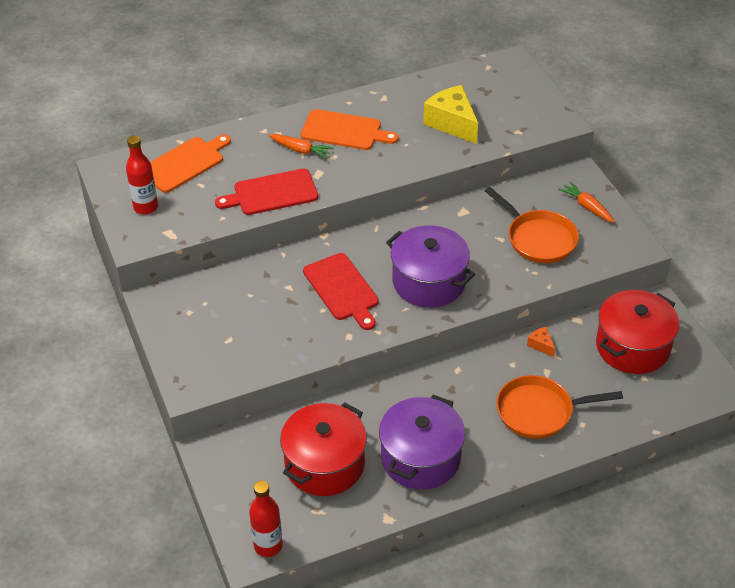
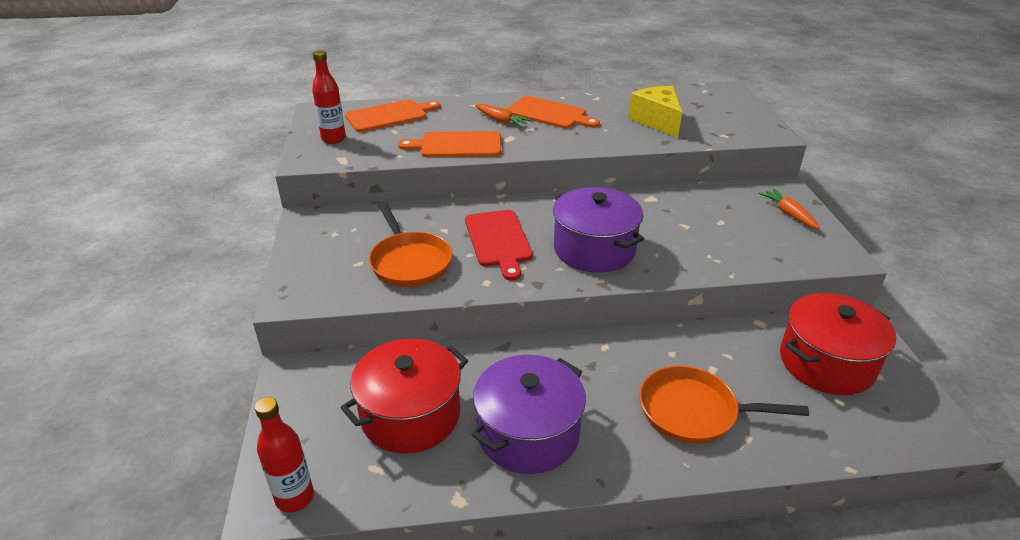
camera: 15 degrees right, 10 degrees down
(272, 193) = (457, 145): red cutting board -> orange cutting board
(538, 238) = (727, 232): orange pan -> orange pan (409, 261)
(541, 345) = (711, 340): orange cheese -> none

